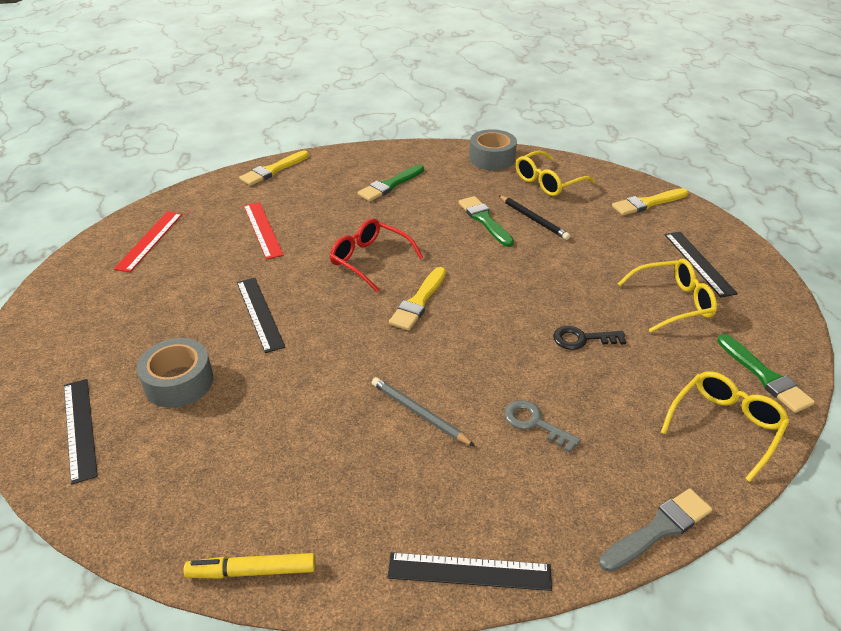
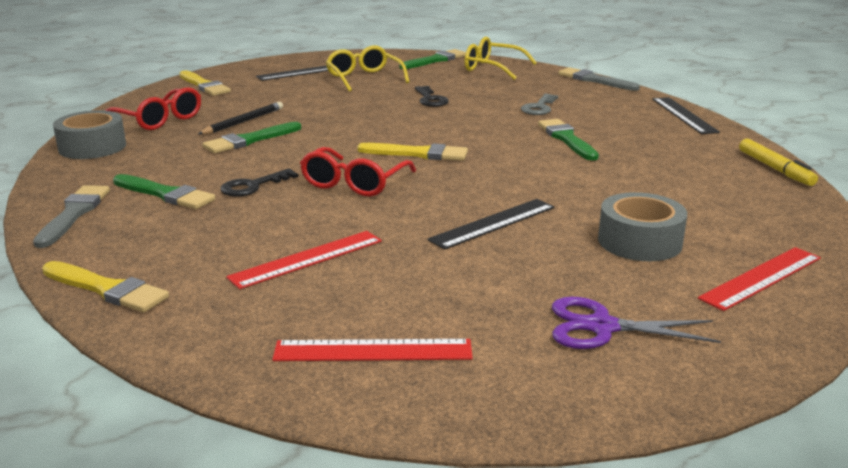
camera: 105 degrees left, 15 degrees down
(80, 428) = (761, 277): black ruler -> red ruler
(98, 324) = (601, 327): none -> purple scissors
(375, 157) = (74, 214): none -> grey brush
(387, 217) = (253, 186): none -> black key
(419, 413) = (566, 139): grey pencil -> green brush
(548, 182) = (159, 120): yellow glasses -> red glasses

